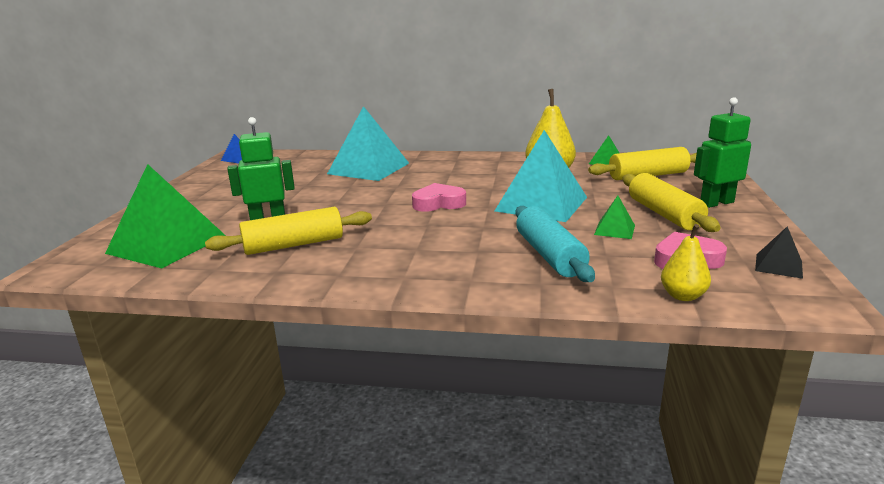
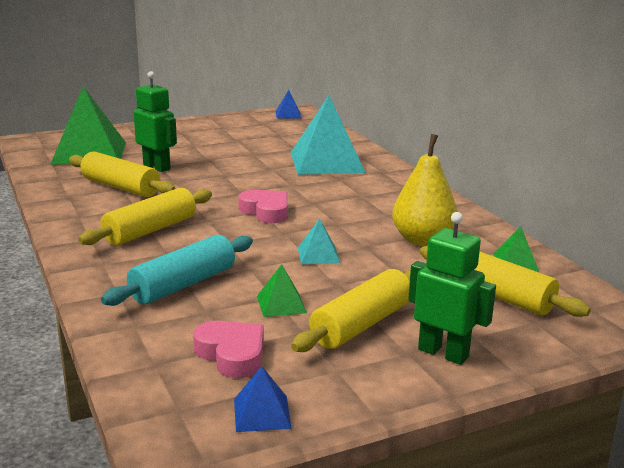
camera: 55 degrees right, 0 degrees up
(420, 249) = (150, 230): none -> yellow rolling pin
(541, 204) = (318, 255): turquoise pyramid -> turquoise pyramid, size x0.44
(682, 296) = (136, 363): yellow pear -> none
(778, 265) = (262, 413): black pyramid -> blue pyramid

